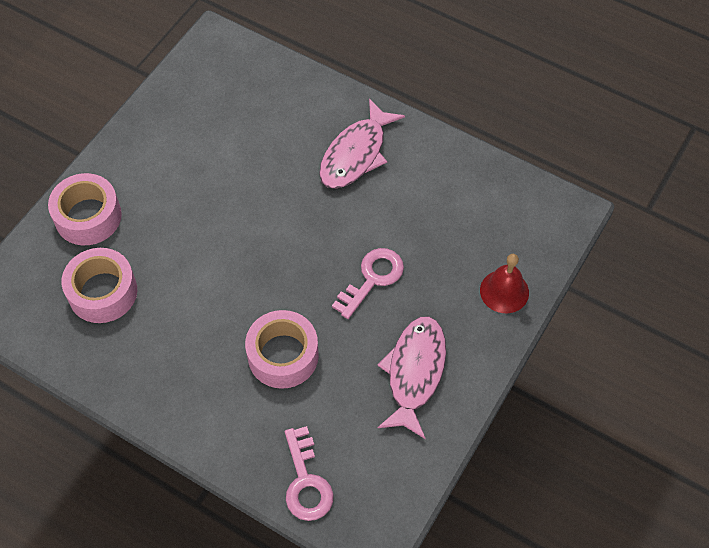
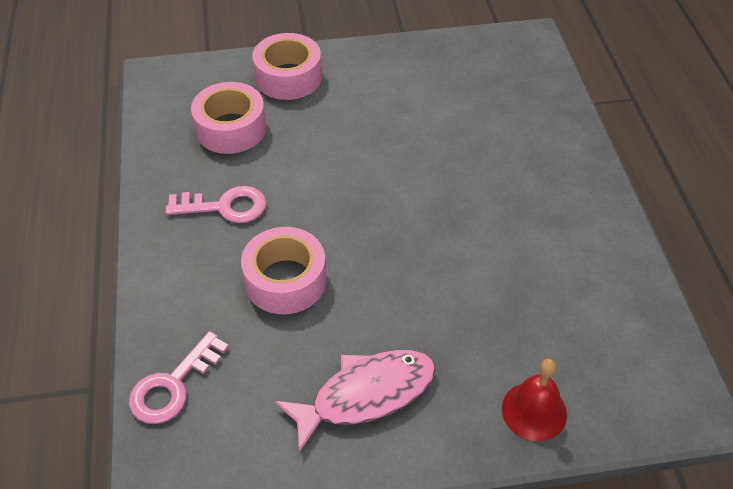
camera: 50 degrees right, 10 degrees down
(356, 154) = (540, 194): pink fish -> none
(372, 279) = (429, 292): pink key -> pink key (224, 207)

